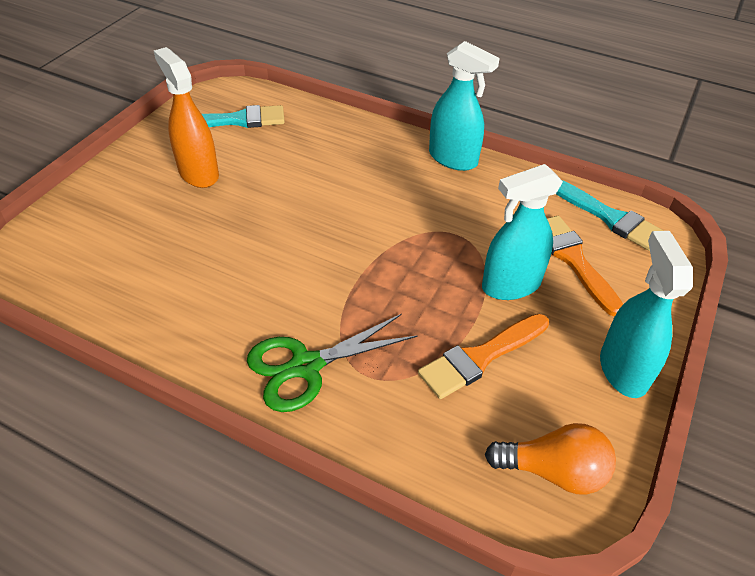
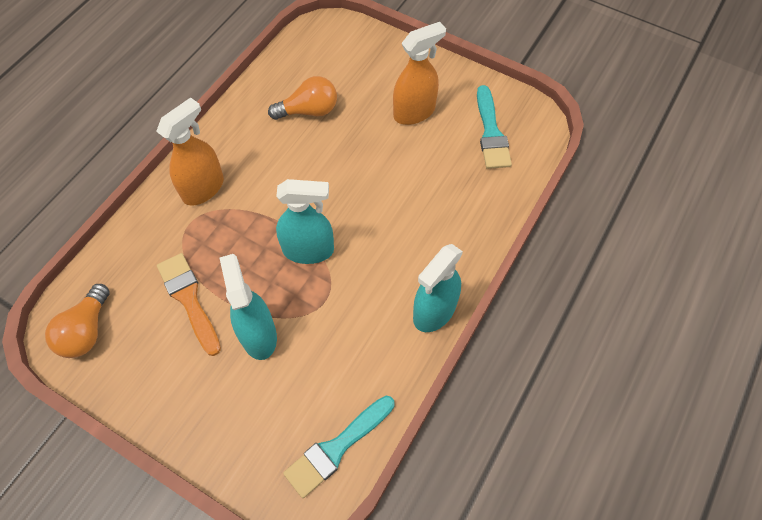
camera: 95 degrees right, 15 degrees up
(180, 265) = (309, 111): none -> orange light bulb
(306, 366) = (203, 188): green scissors -> orange spray bottle
(573, 260) = (282, 396): orange brush -> none
(623, 369) = (156, 404): turquoise spray bottle -> turquoise spray bottle (308, 250)

